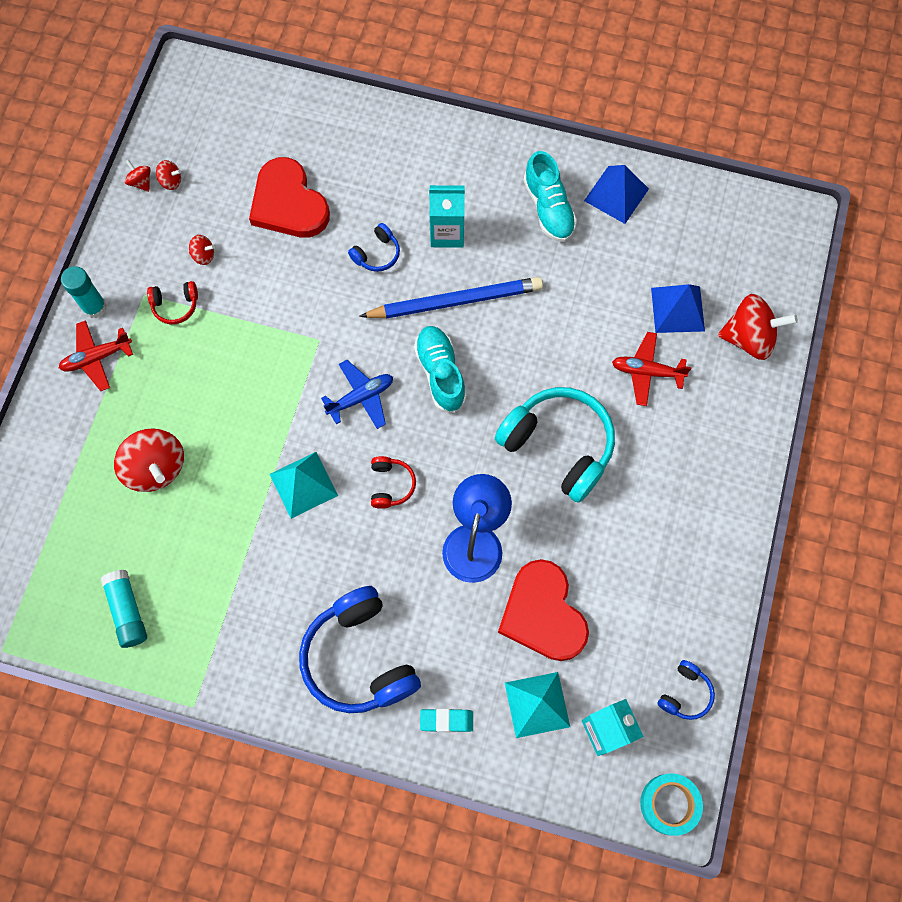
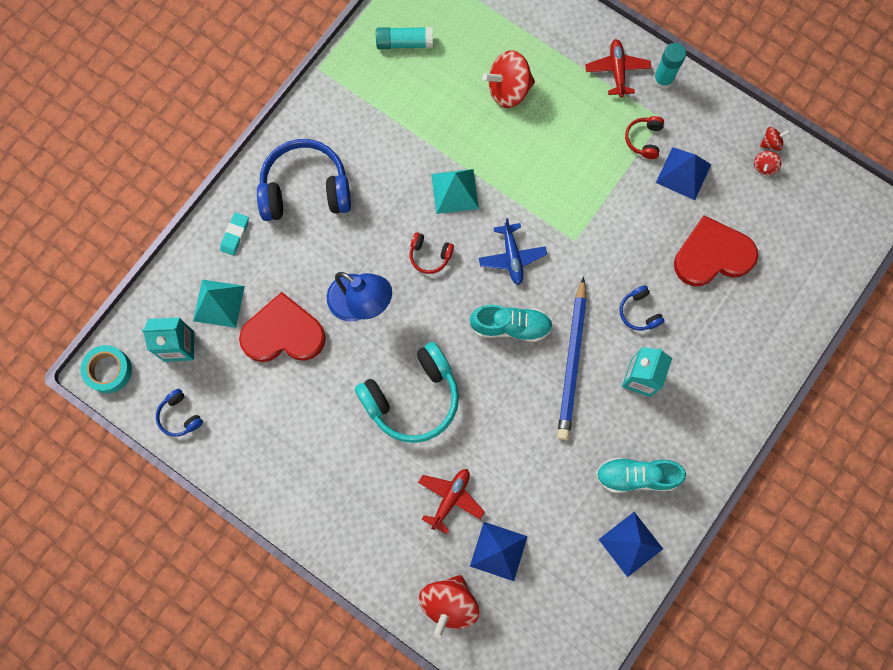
camera: 110 degrees right, 5 degrees up
(203, 255) = (683, 173): red spinning top -> blue pyramid

